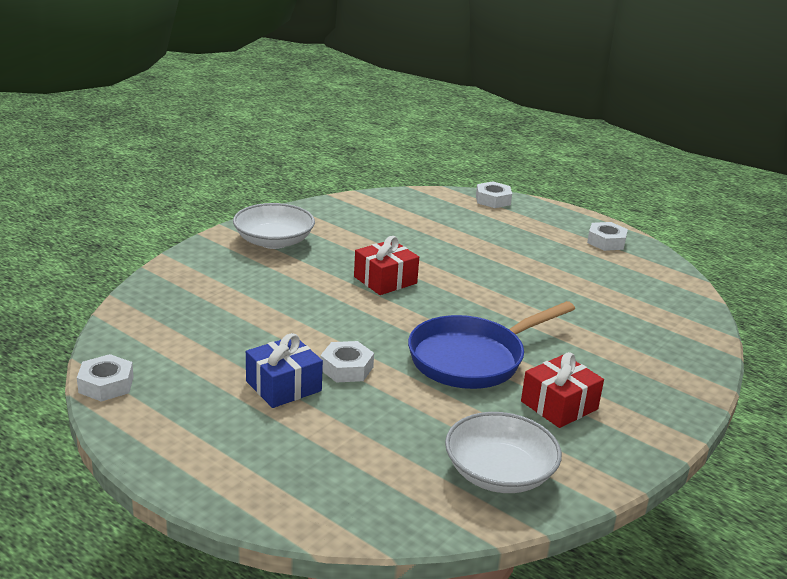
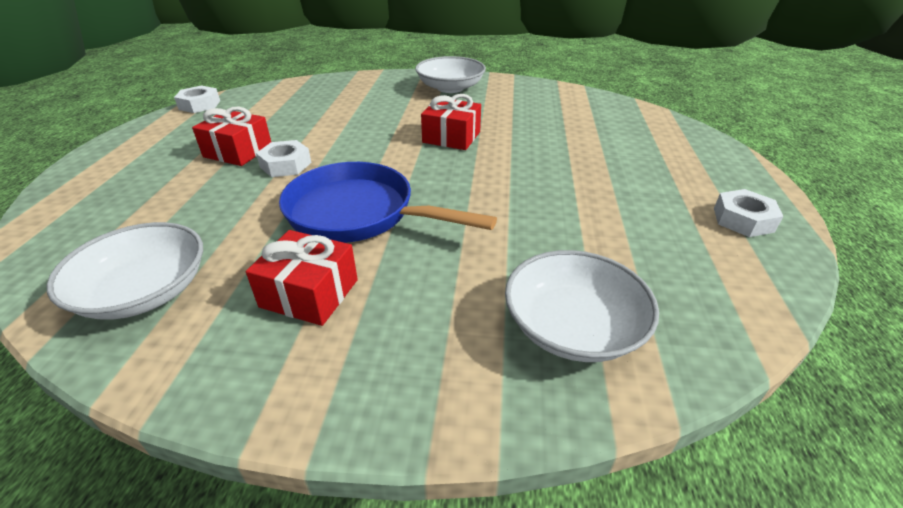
camera: 60 degrees right, 10 degrees up
(283, 386) = (238, 151): blue gift -> red gift
(493, 200) = (693, 135): white nut -> none
(658, 333) = (573, 327): none -> white bowl

